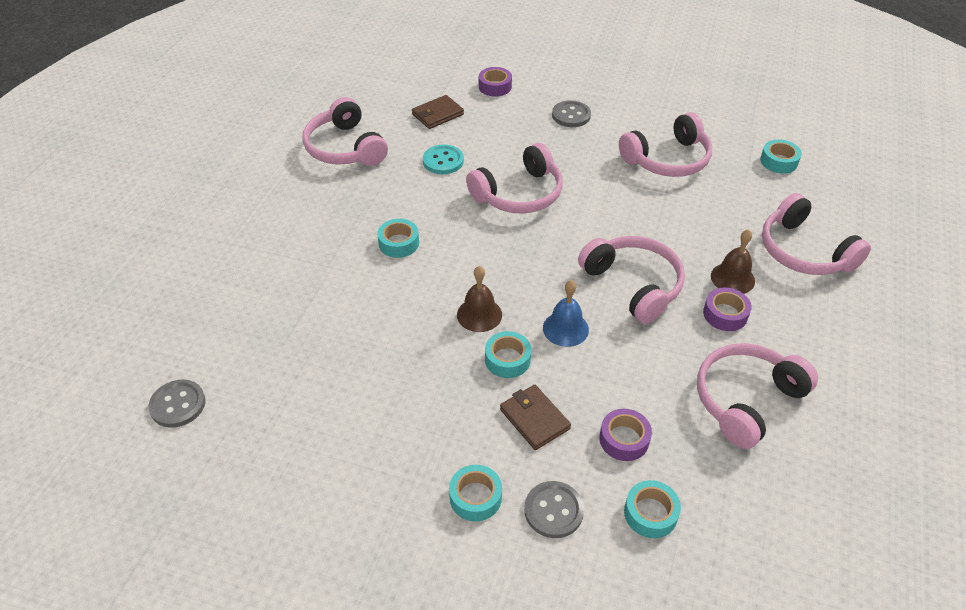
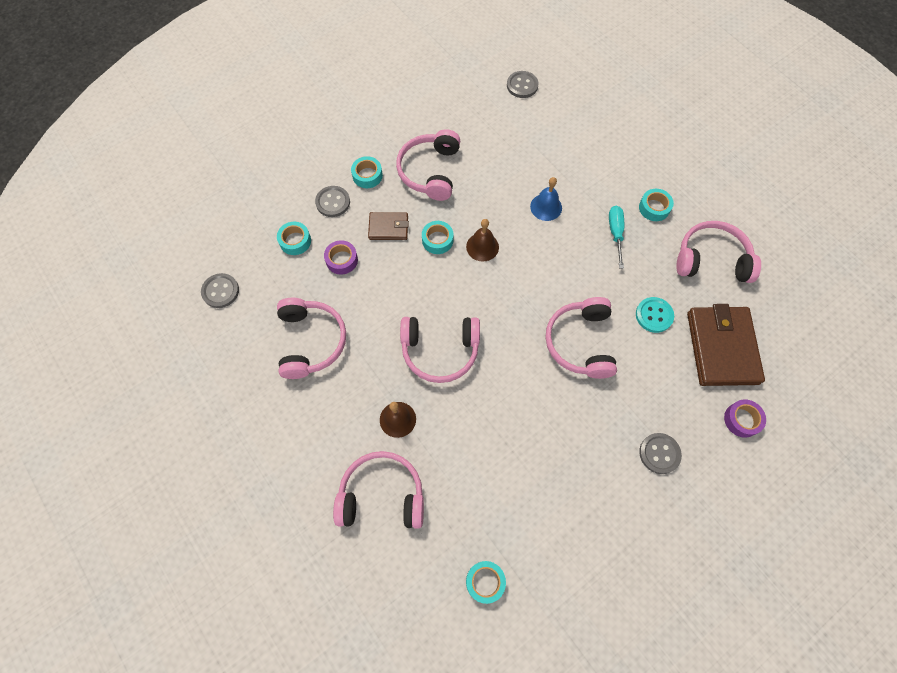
camera: 125 degrees right, 20 degrees up
(367, 220) = (615, 233): none -> turquoise screwdriver
(399, 243) = (578, 239): turquoise tape -> turquoise tape (654, 208)
(437, 114) = (722, 348): brown wallet -> brown wallet, size x1.91
(565, 328) = (436, 285): blue bell -> blue bell (546, 207)
(668, 160) = (549, 486): pink headphones -> pink headphones (430, 171)
(725, 314) = (374, 386): purple tape -> none
(802, 550) = (220, 291): none -> grey button

